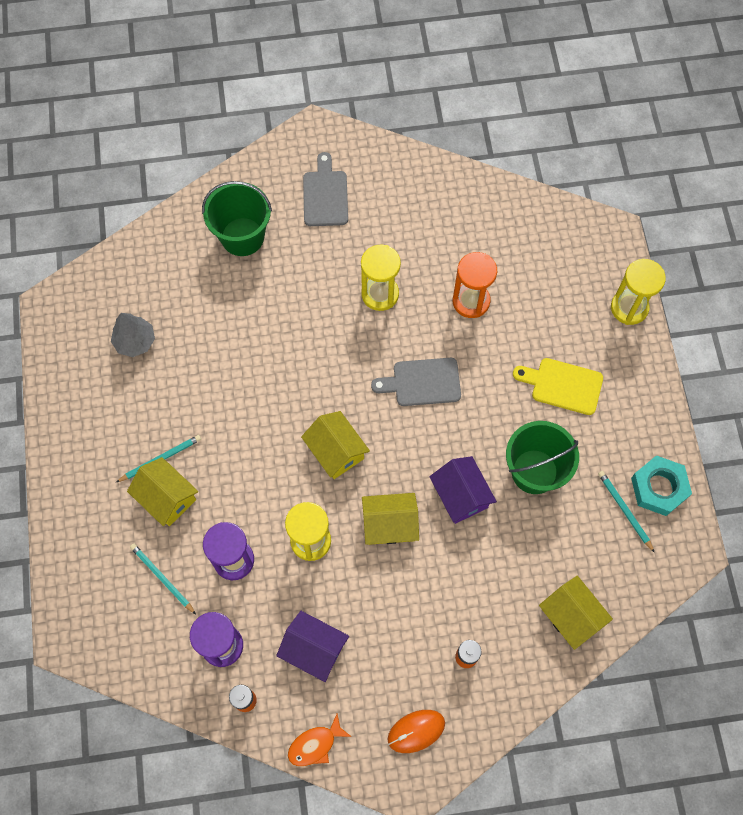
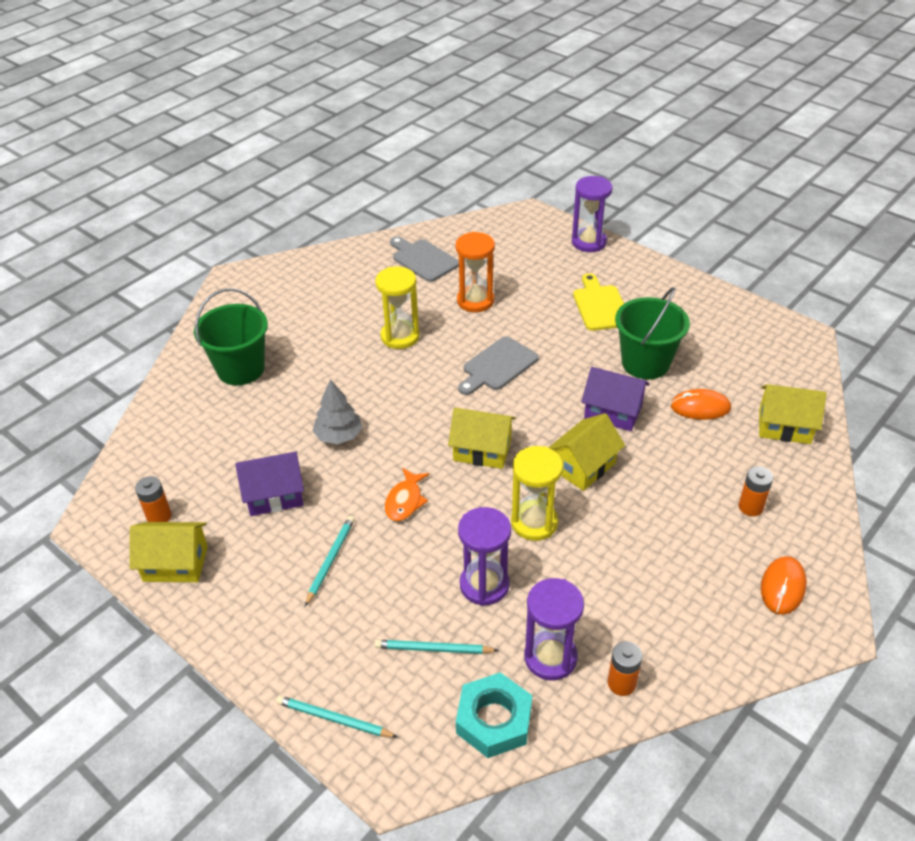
camera: 40 degrees left, 25 degrees down
(90, 334) = (159, 516): none -> orange battery
(135, 341) = (212, 494): grey tree -> grey tree (339, 435)
(167, 498) = (368, 584): yellow house -> yellow house (175, 563)
(314, 649) = (631, 596): purple house -> purple house (274, 495)
(315, 744) = (721, 666): orange fish -> orange fish (405, 501)
(325, 195) = (286, 307): grey cutting board -> grey cutting board (423, 259)
(528, 546) = (700, 407): none -> orange mouse
(563, 385) = (600, 306): yellow cutting board -> yellow cutting board turned 105 degrees clockwise
(624, 510) = (733, 344): turquoise pencil -> turquoise pencil (334, 719)
(629, 308) = (589, 242): yellow hourglass -> purple hourglass
(659, 488) = (737, 318): turquoise nut -> turquoise nut (494, 720)

